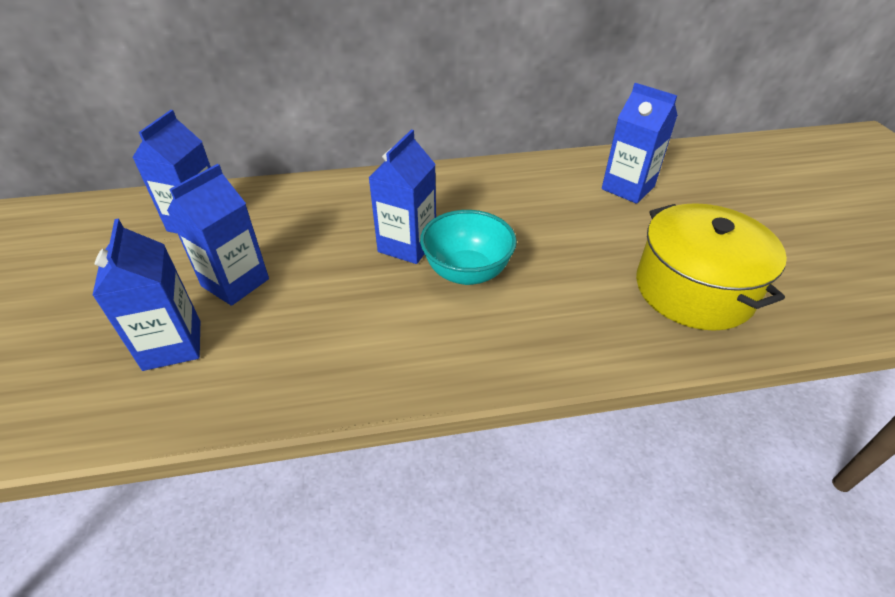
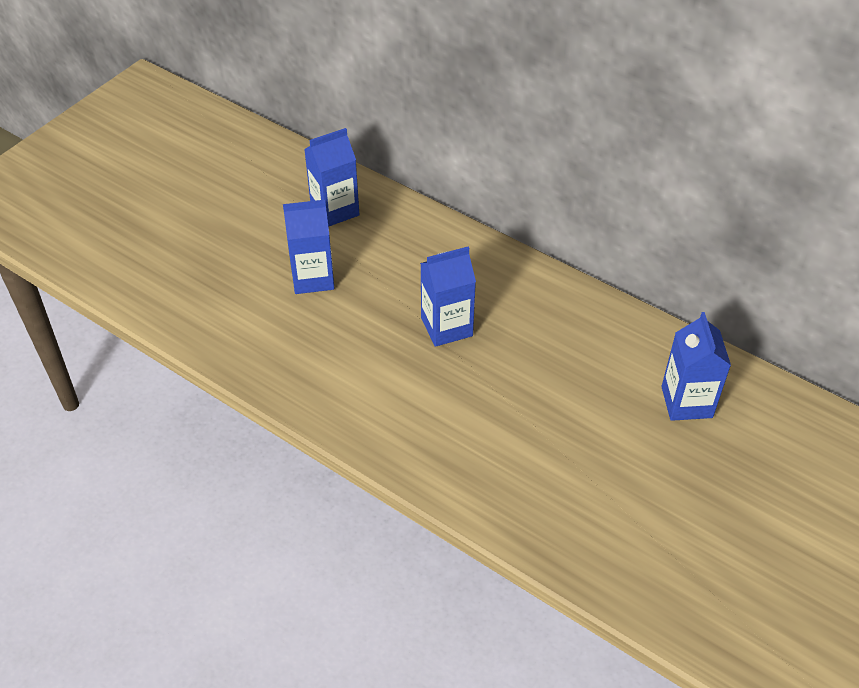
camera: 45 degrees right, 5 degrees up
(172, 345) = (242, 298): blue carton -> none
(467, 272) = (460, 378): turquoise bowl -> none
(694, 289) = (601, 514): yellow pot -> none

